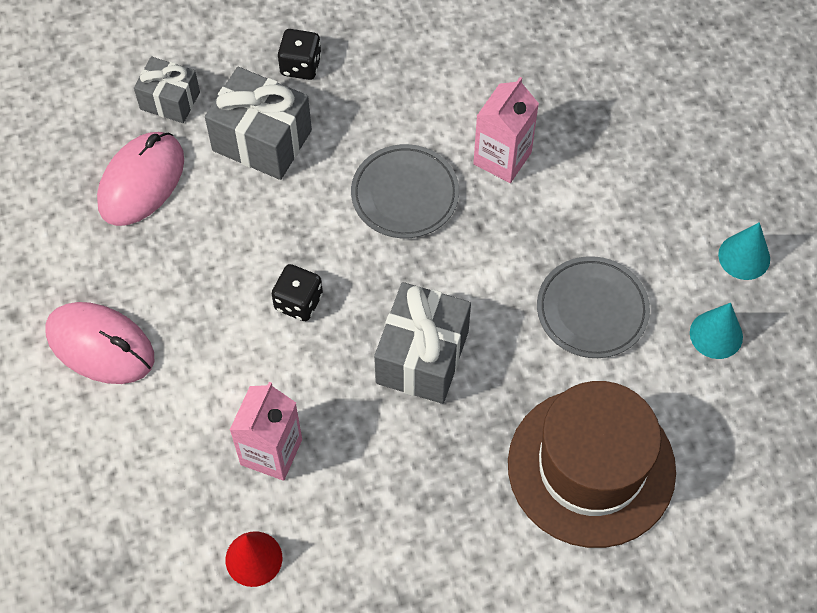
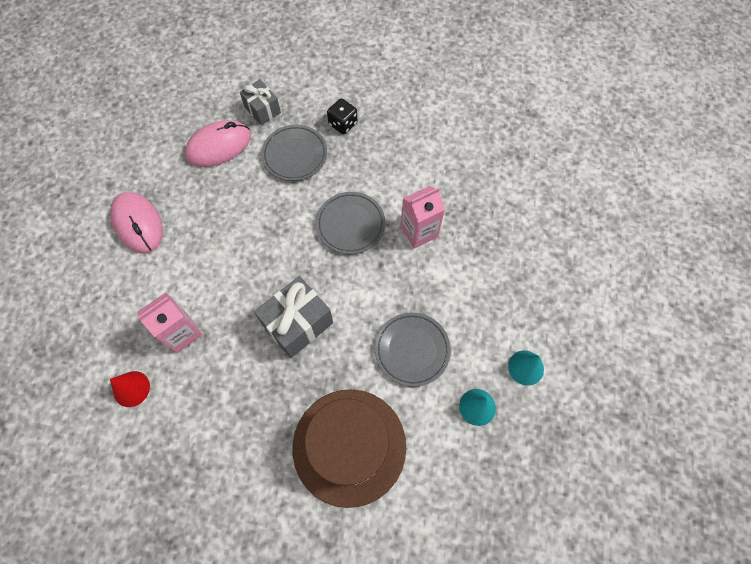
camera: 30 degrees right, 5 degrees up
(262, 140) = (295, 155): grey gift -> grey plate
(298, 302) = (253, 255): black dice -> none

